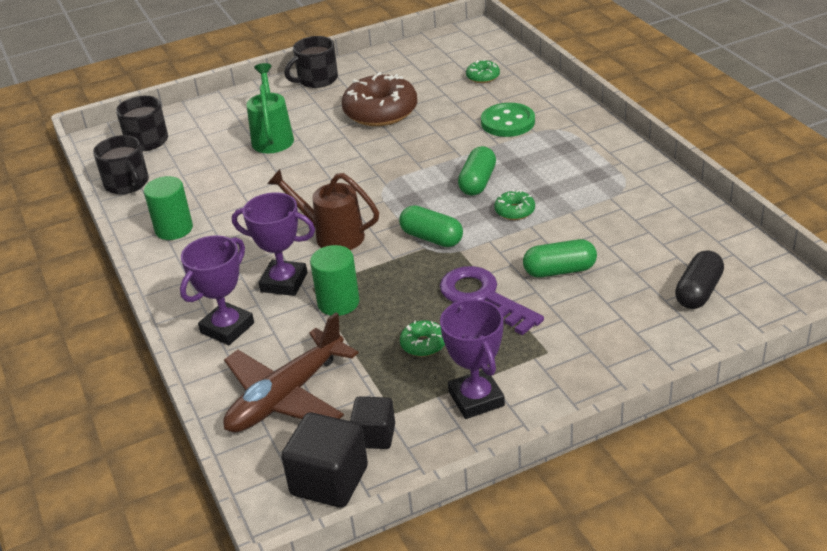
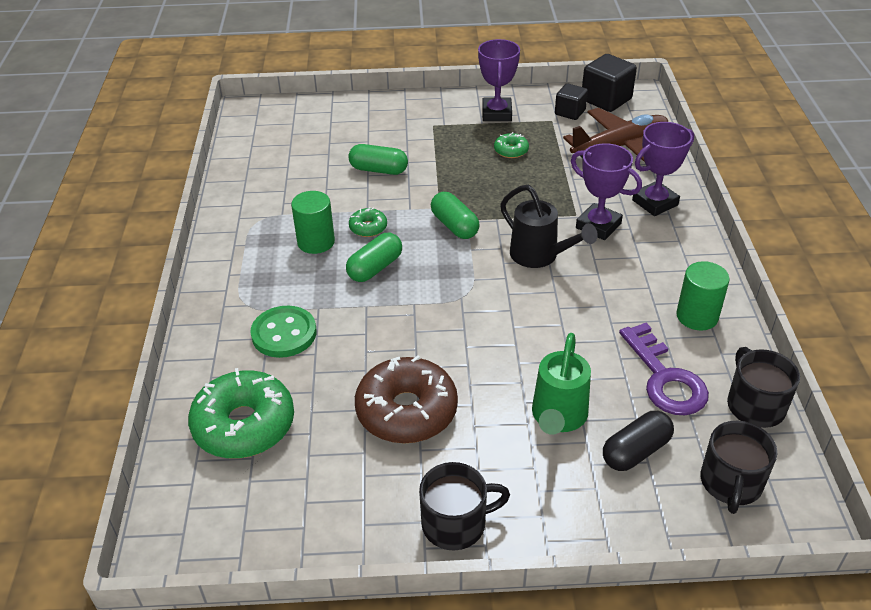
camera: 160 degrees left, 5 degrees up
(333, 236) = (539, 256): brown watering can -> black watering can
(338, 302) = (559, 196): green cylinder -> green cylinder (316, 242)
(483, 77) = (244, 425): green donut -> green donut, size x2.15
(483, 297) = (448, 168): purple key -> purple key (665, 378)
(698, 292) = (304, 130): black capsule -> black capsule (636, 451)

